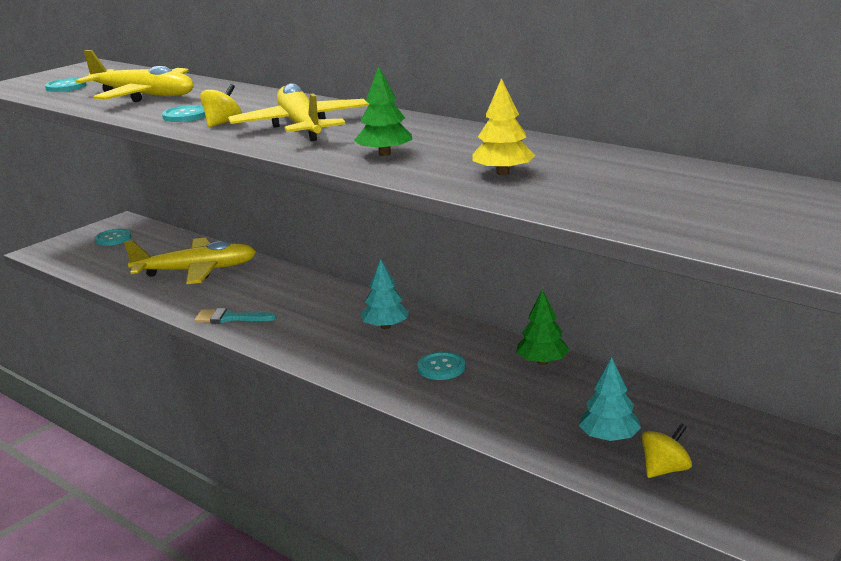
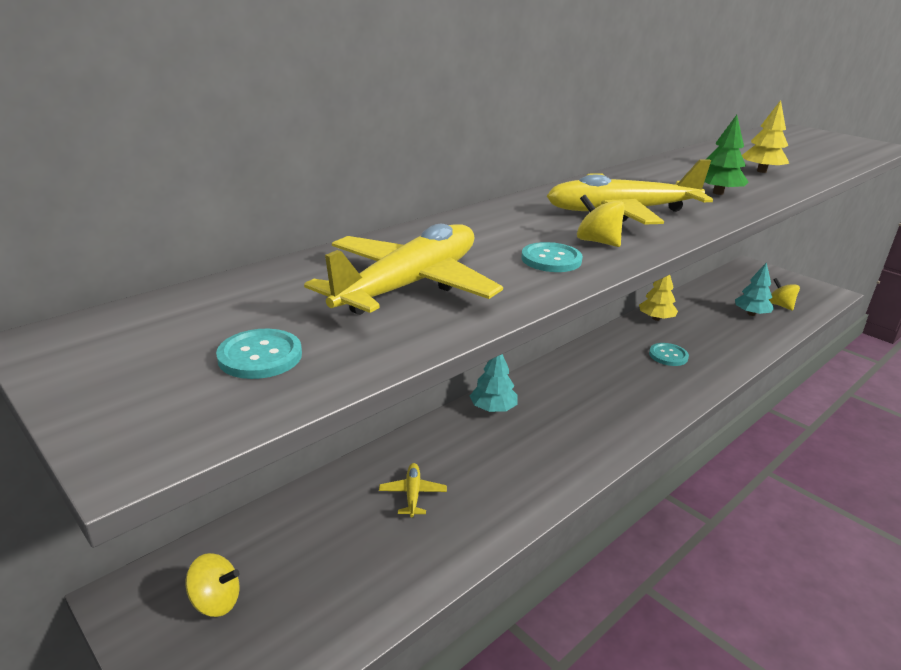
camera: 85 degrees left, 5 degrees up
(113, 238) = (216, 601): turquoise button -> yellow spinning top
(195, 271) = (412, 494): yellow plane -> yellow plane, size x0.44
(229, 318) = (563, 464): turquoise brush -> none
(385, 326) = (594, 372): turquoise tree -> turquoise tree (493, 408)
(542, 362) = (656, 318): green tree -> yellow tree

